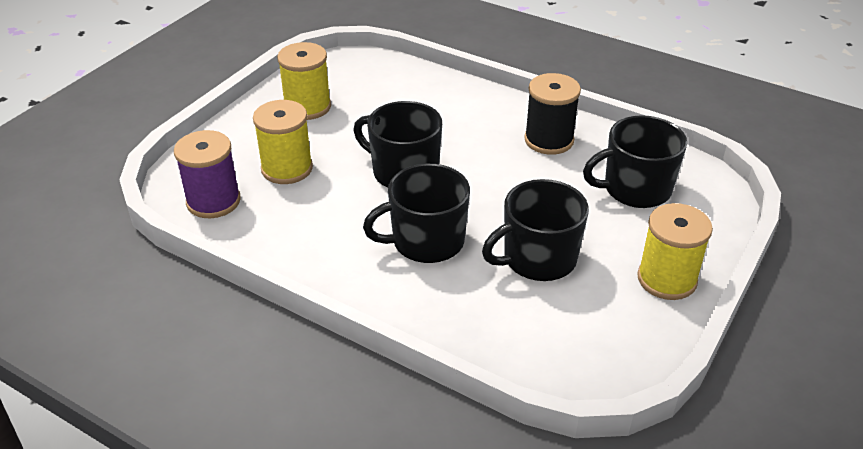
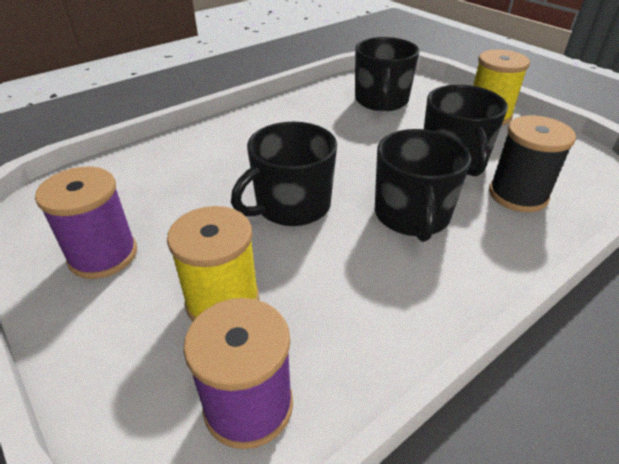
camera: 70 degrees left, 0 degrees up
(307, 107) = (103, 255): yellow spool -> purple spool
(549, 140) = (296, 118): black spool -> black spool (518, 195)

